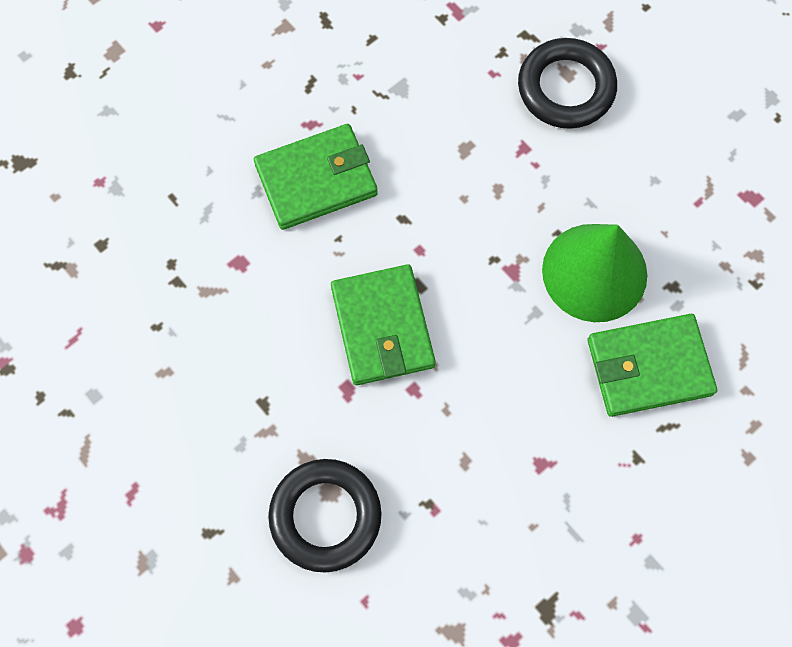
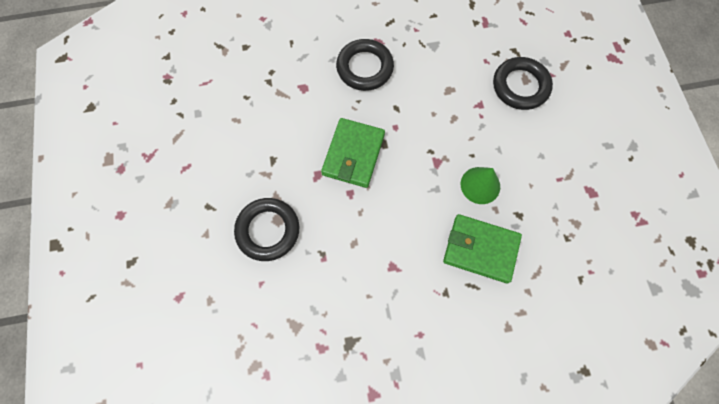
camera: 30 degrees right, 0 degrees up
(316, 180) = (364, 68): green wallet -> black ring
(594, 272) = (480, 185): green cone -> green cone, size x0.63

